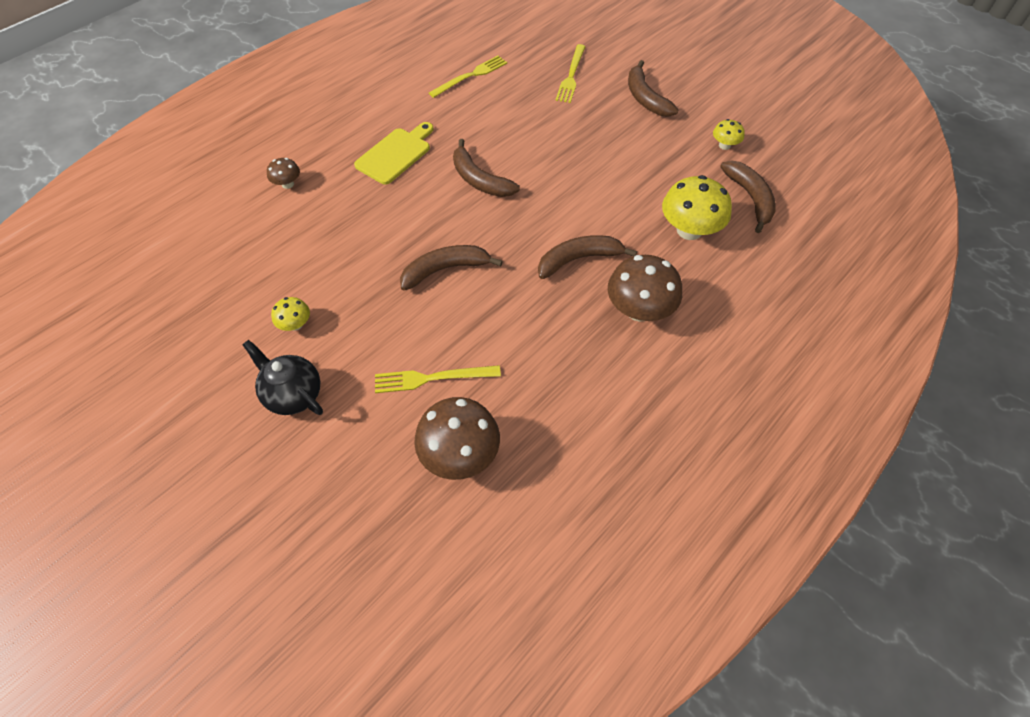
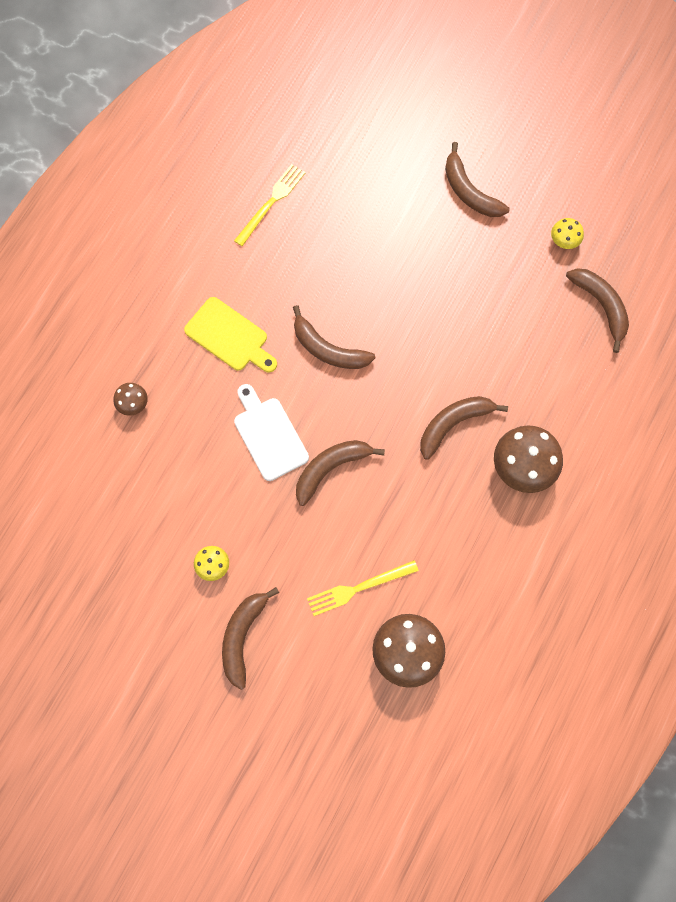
camera: 15 degrees left, 15 degrees up
(294, 395) = (242, 637): black teapot -> brown banana
(395, 154) = (229, 336): yellow cutting board -> yellow cutting board turned 105 degrees clockwise
(398, 231) = (269, 435): none -> white cutting board
(571, 76) = (381, 176): yellow fork -> none
(689, 230) = (550, 362): yellow mushroom -> none

